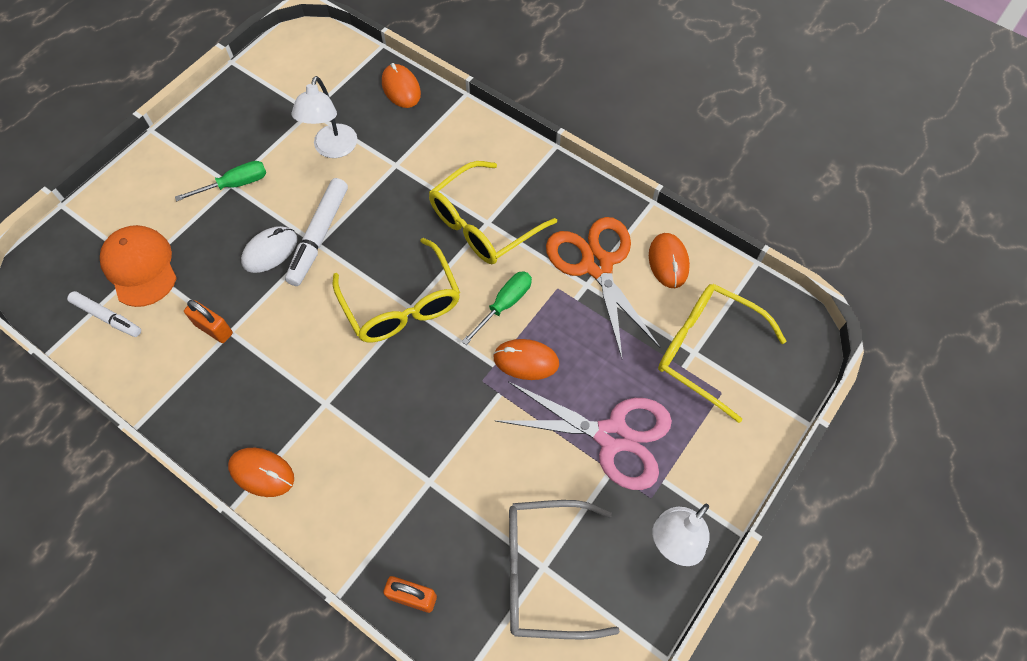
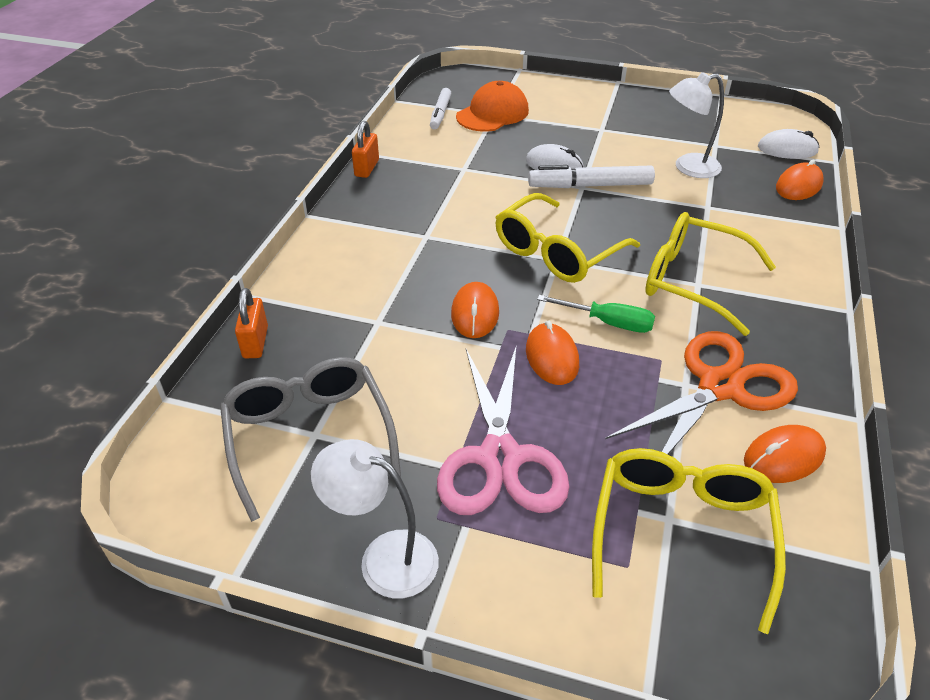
camera: 70 degrees right, 20 degrees down
(214, 329) = (461, 160): orange padlock -> orange padlock (367, 168)
(235, 184) = (603, 131): green screwdriver -> none
(262, 473) = (344, 221): orange mouse -> orange mouse (475, 313)
(347, 65) = (787, 149): none -> white mouse

